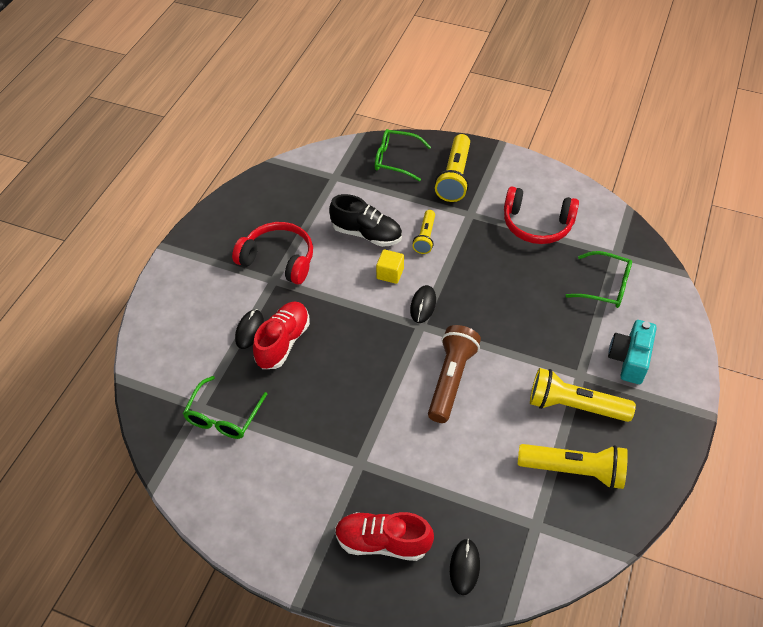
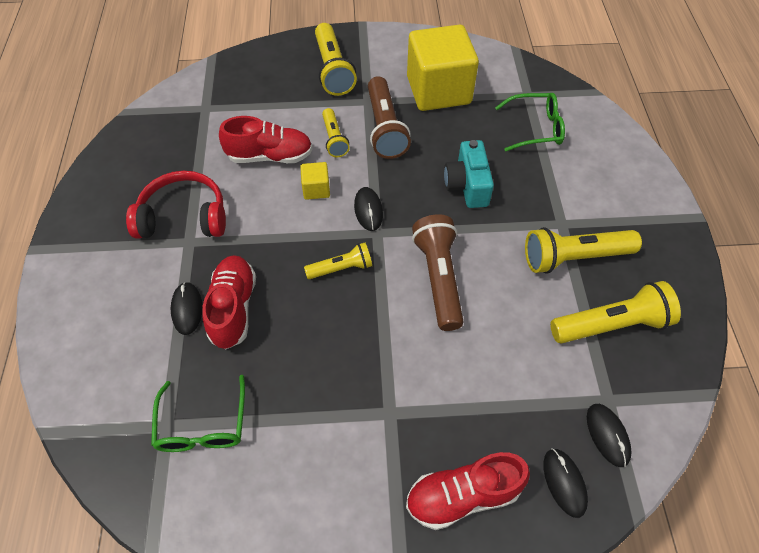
camera: 25 degrees left, 5 degrees up
(366, 234) = (270, 156): black shoe -> red shoe
(378, 343) = (341, 268): none -> yellow flashlight
(395, 159) = (263, 71): green glasses -> none
(472, 242) = (384, 128): none -> brown flashlight
(519, 549) = (607, 435): none -> black mouse
(537, 224) = (438, 90): red headphones -> yellow cube
(629, 359) = (597, 191): turquoise camera -> turquoise camera (467, 185)

